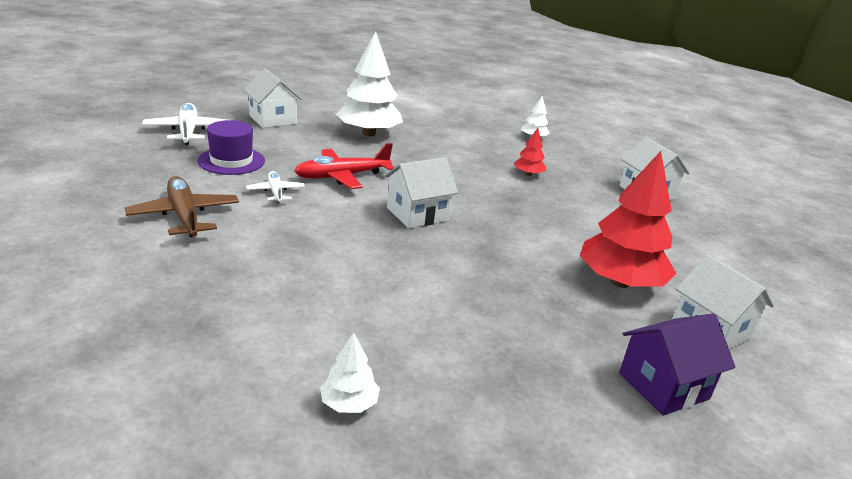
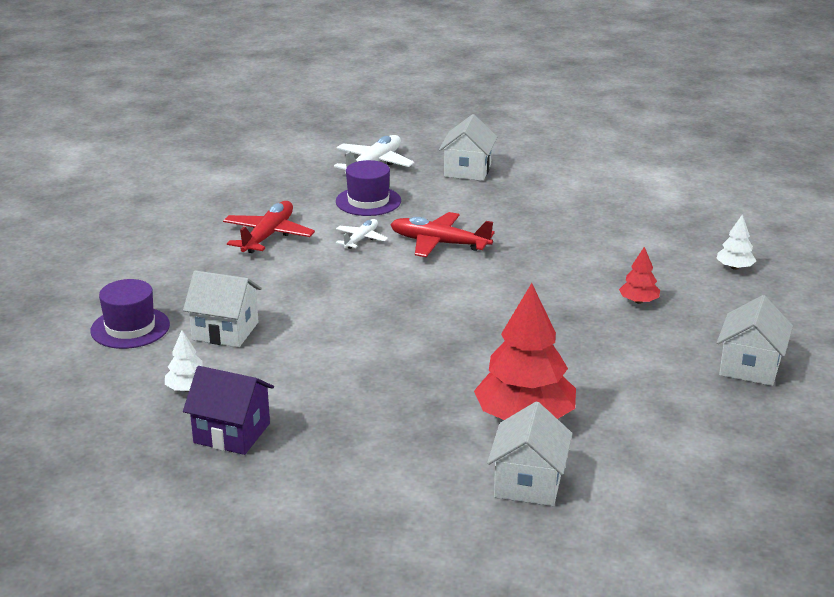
camera: 50 degrees right, 0 degrees up
(174, 369) = (130, 328): none -> purple hat
(184, 216) = (268, 236): brown plane -> red plane
(368, 133) = (540, 209): white tree -> none
(417, 214) = (447, 297): white house -> white house (225, 331)
(663, 386) = (403, 487): purple house -> purple house (232, 433)

